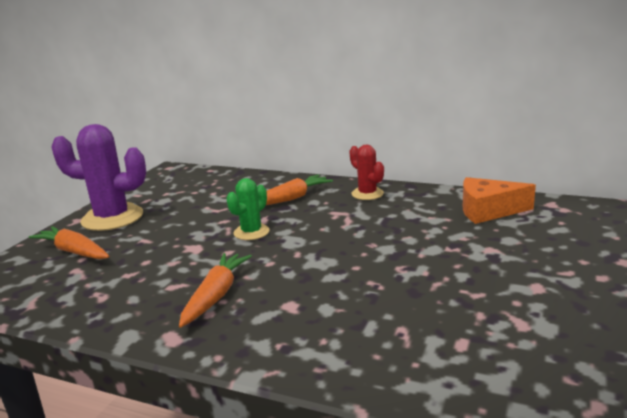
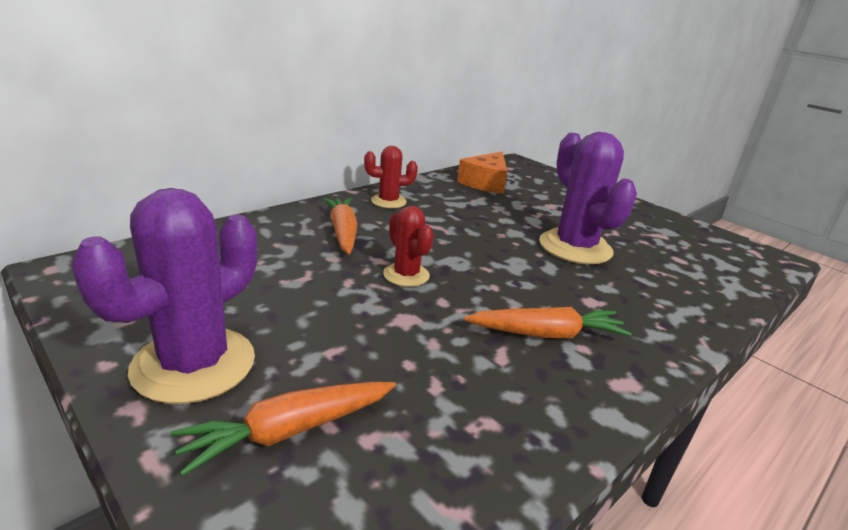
camera: 70 degrees left, 5 degrees up
(216, 295) = (547, 334): orange carrot -> orange carrot turned 135 degrees clockwise
(251, 232) = (406, 275): green cactus -> red cactus
(396, 280) = (575, 247): none -> purple cactus

